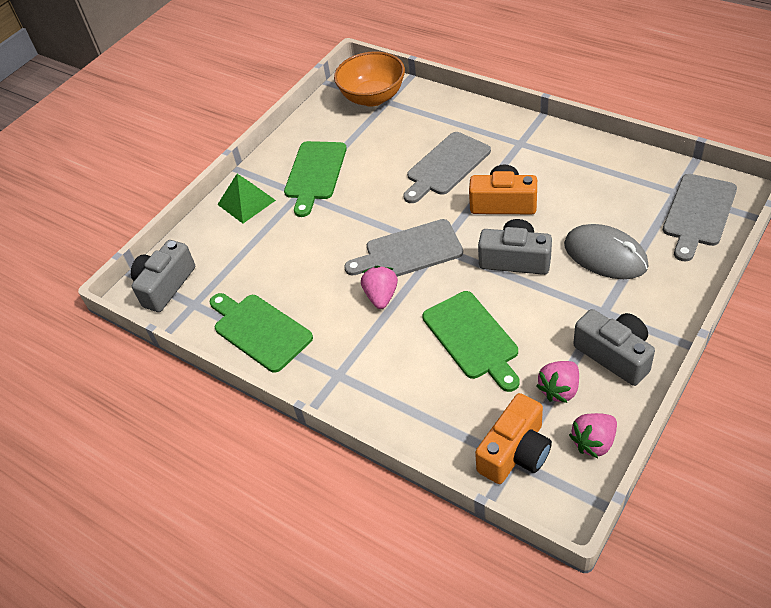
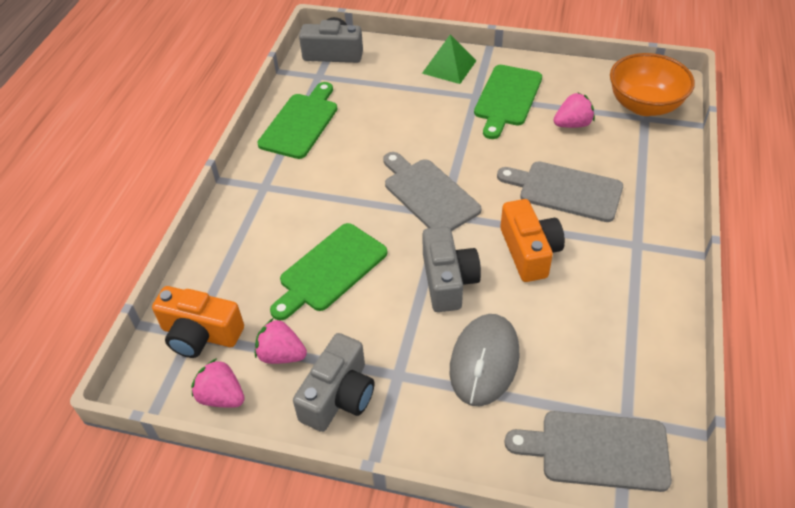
camera: 65 degrees right, 0 degrees up
(315, 174) = (507, 98): green cutting board -> green cutting board turned 60 degrees counterclockwise
(381, 296) = (363, 190): pink strawberry -> pink strawberry (572, 124)

